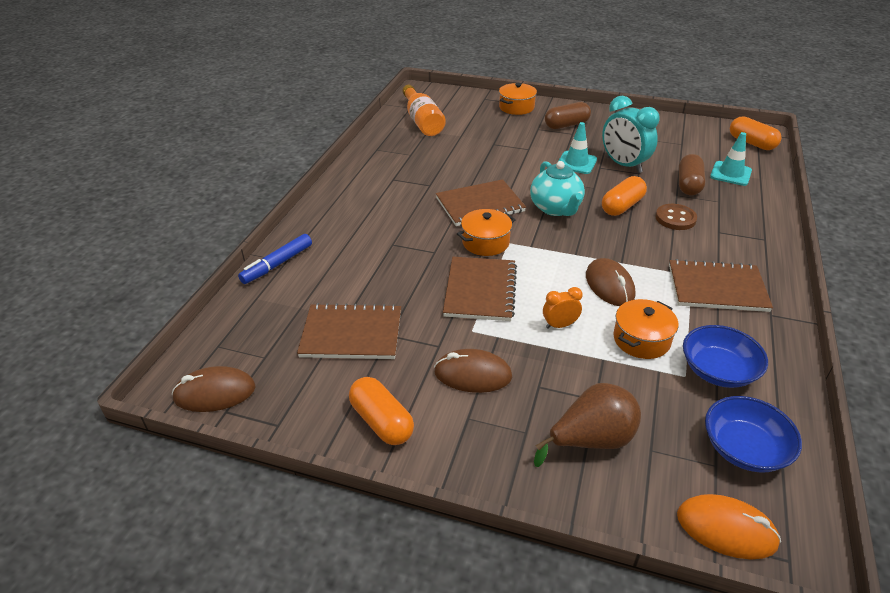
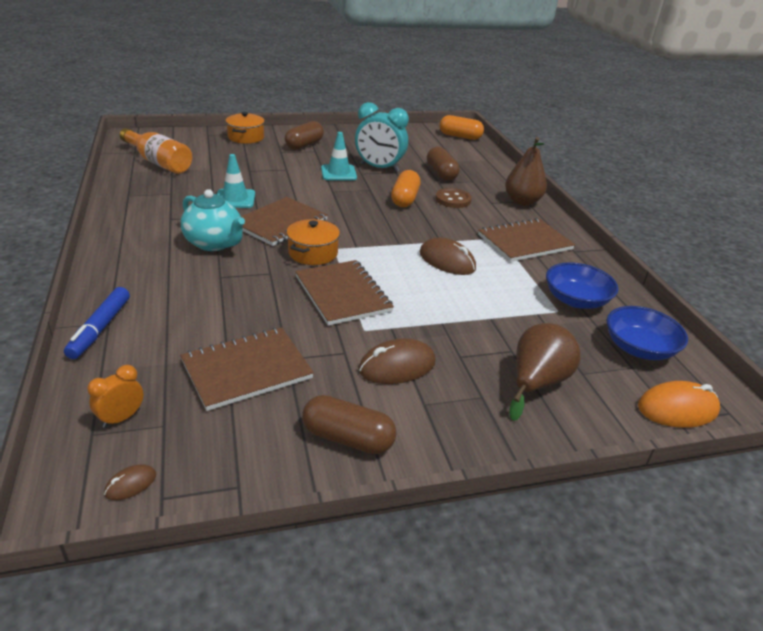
camera: 35 degrees left, 5 degrees down
(215, 393) = (130, 484): brown mouse -> brown mouse, size x0.49
(382, 421) = (348, 438): orange capsule -> brown capsule
(556, 208) = (352, 212): turquoise teapot -> turquoise teapot (214, 243)
(560, 325) = (435, 302): orange clock -> orange clock (121, 418)
(641, 339) = (506, 294): orange pot -> none
(730, 174) = (464, 160): turquoise traffic cone -> turquoise traffic cone (235, 199)
(758, 239) = (522, 202): none -> brown pear

